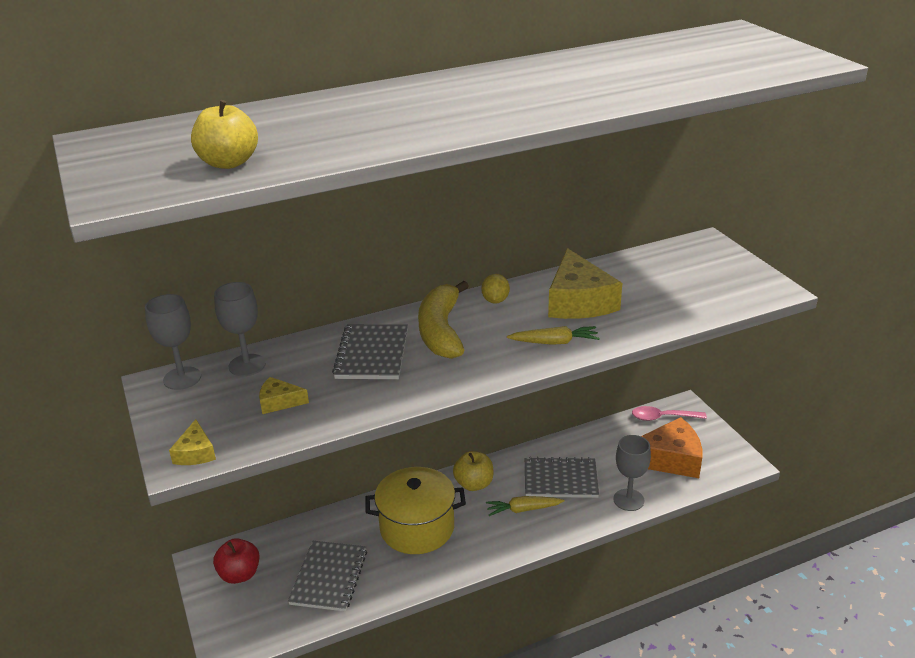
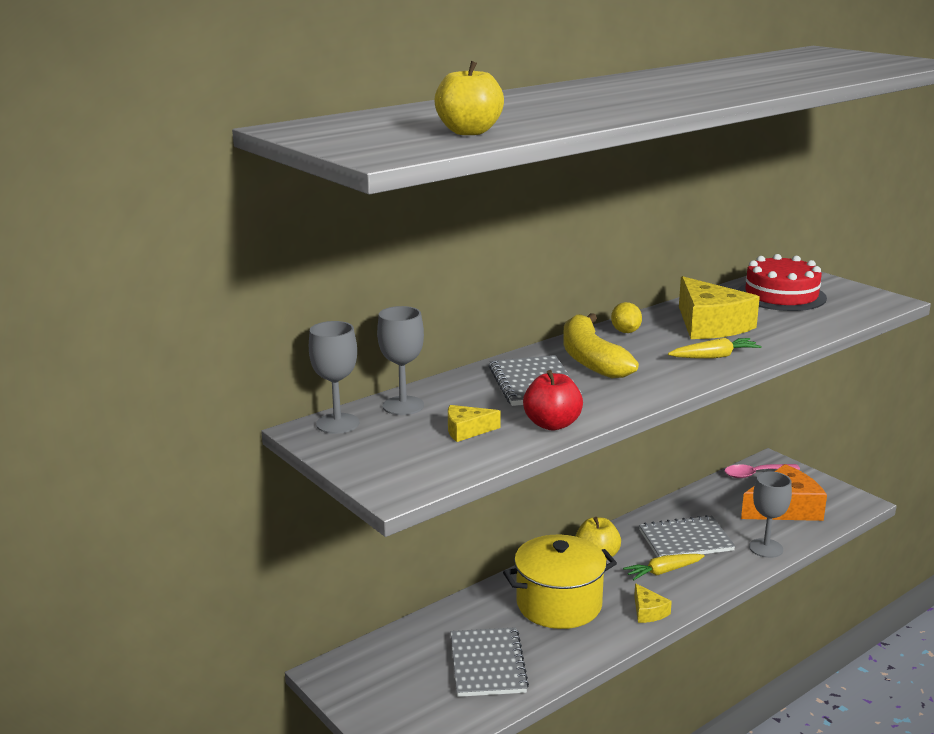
camera: 15 degrees left, 10 degrees down
(195, 452) = (409, 480): yellow cheese -> yellow cheese (648, 611)
(239, 574) = (381, 678): red apple -> red apple (552, 424)
(673, 271) = (781, 295): none -> red cake

